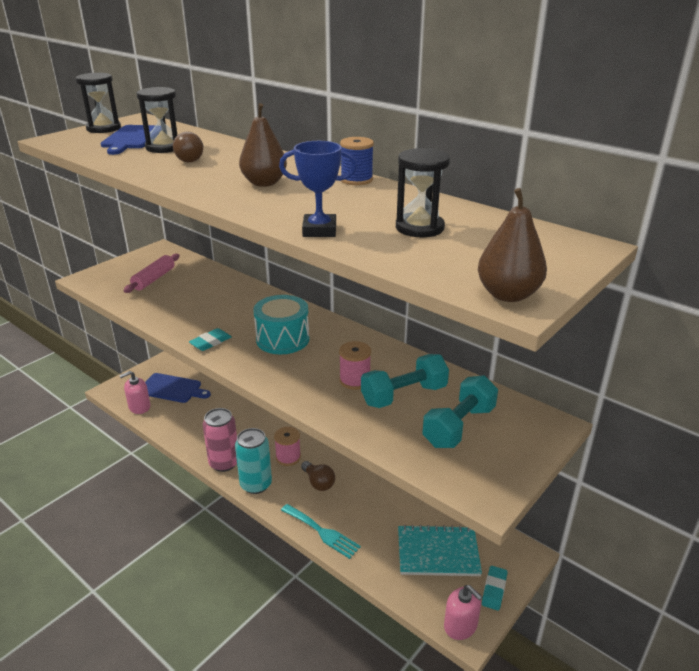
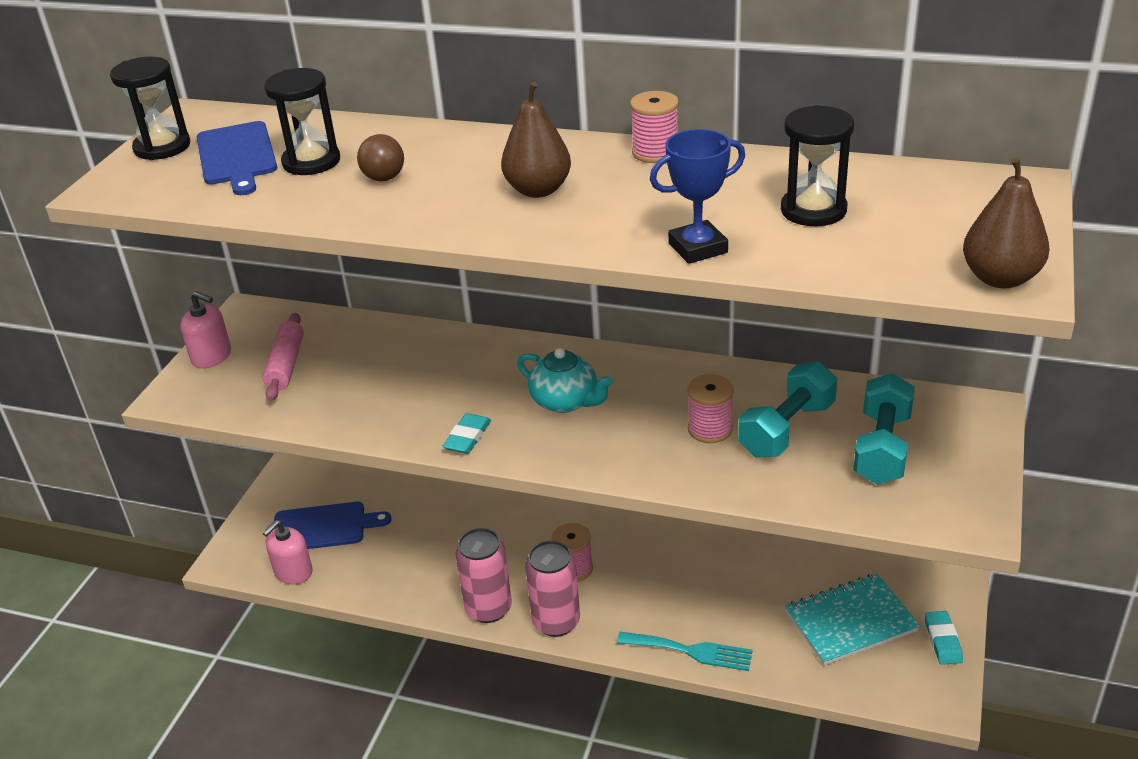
camera: 20 degrees left, 5 degrees up
(256, 484) = (556, 622): turquoise can -> pink can
(282, 339) = (565, 401): turquoise drum -> turquoise teapot
(318, 482) = (640, 588): brown light bulb -> none
(356, 180) = (655, 152): blue spool -> pink spool
(460, 625) = (931, 697): pink soap dispenser -> pink soap dispenser (212, 356)

